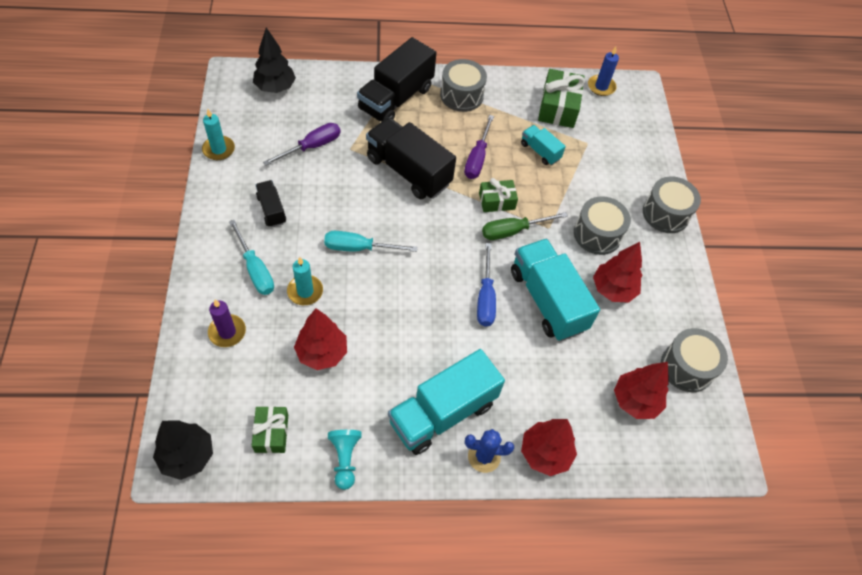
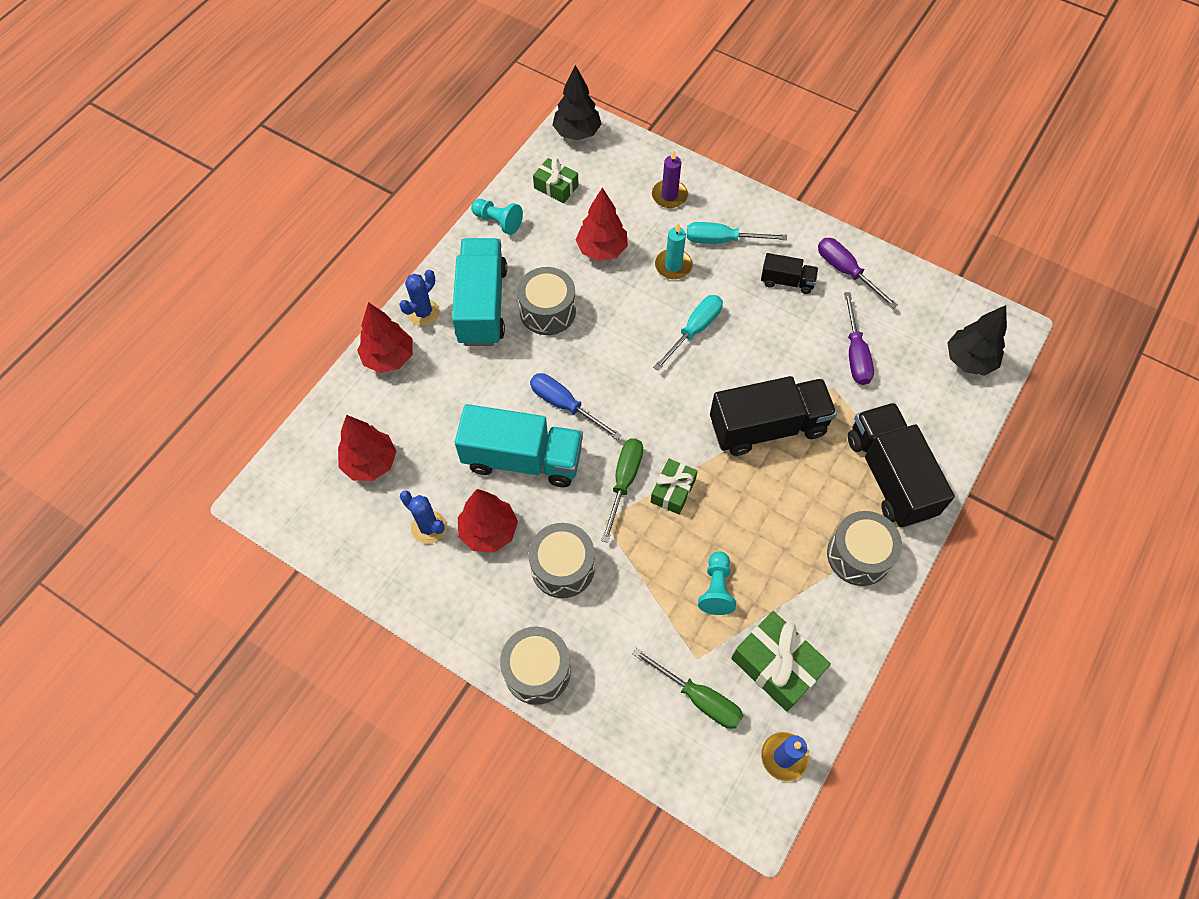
camera: 130 degrees right, 5 degrees up
(219, 149) = (895, 271): turquoise candle -> none
(477, 158) = (746, 509): purple screwdriver -> purple screwdriver (846, 271)
(540, 151) = (716, 588): turquoise truck -> turquoise pawn
(607, 133) = (698, 698): none -> green screwdriver
(642, 328) = (429, 527): none -> blue cactus
(687, 367) = (360, 536): grey drum -> grey drum (547, 311)

